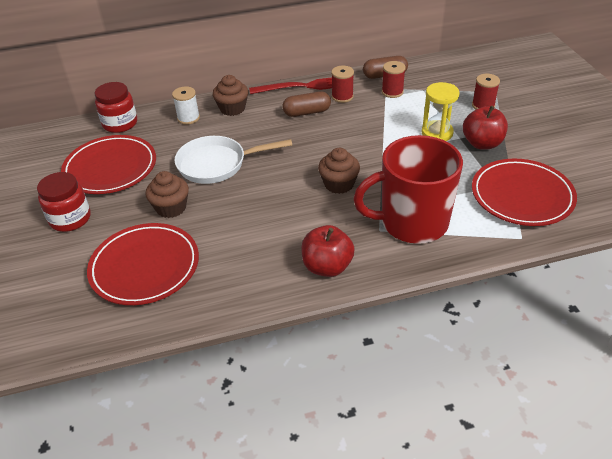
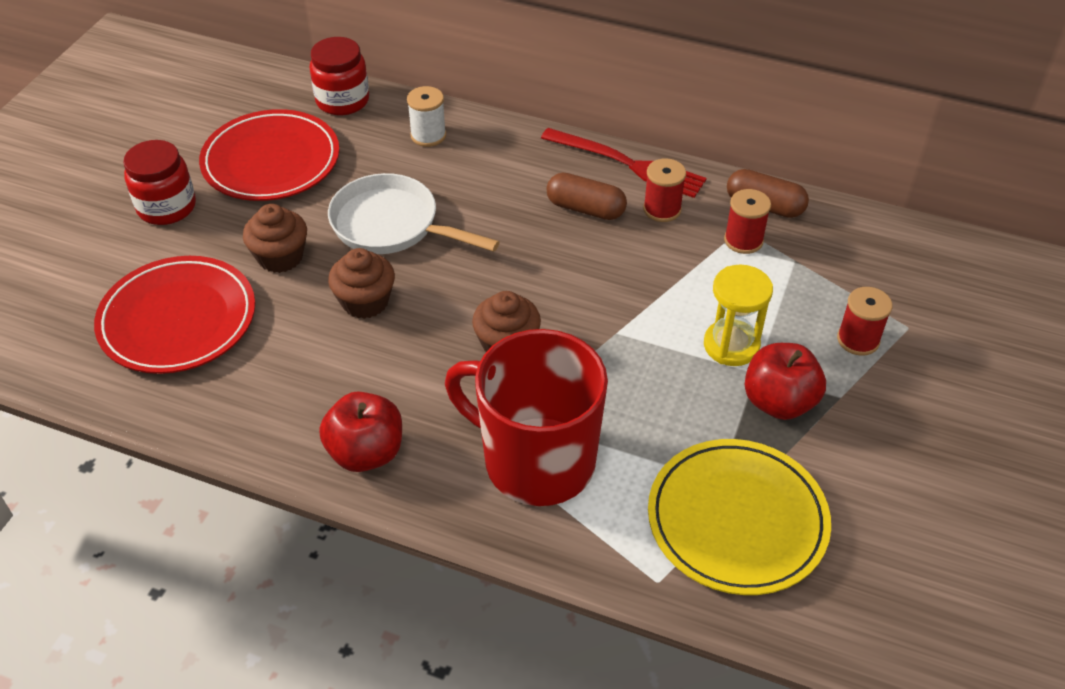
camera: 35 degrees right, 5 degrees up
(232, 109) = (496, 150): brown cupcake -> brown cupcake (365, 301)
(522, 196) = (737, 520): red plate -> yellow plate

